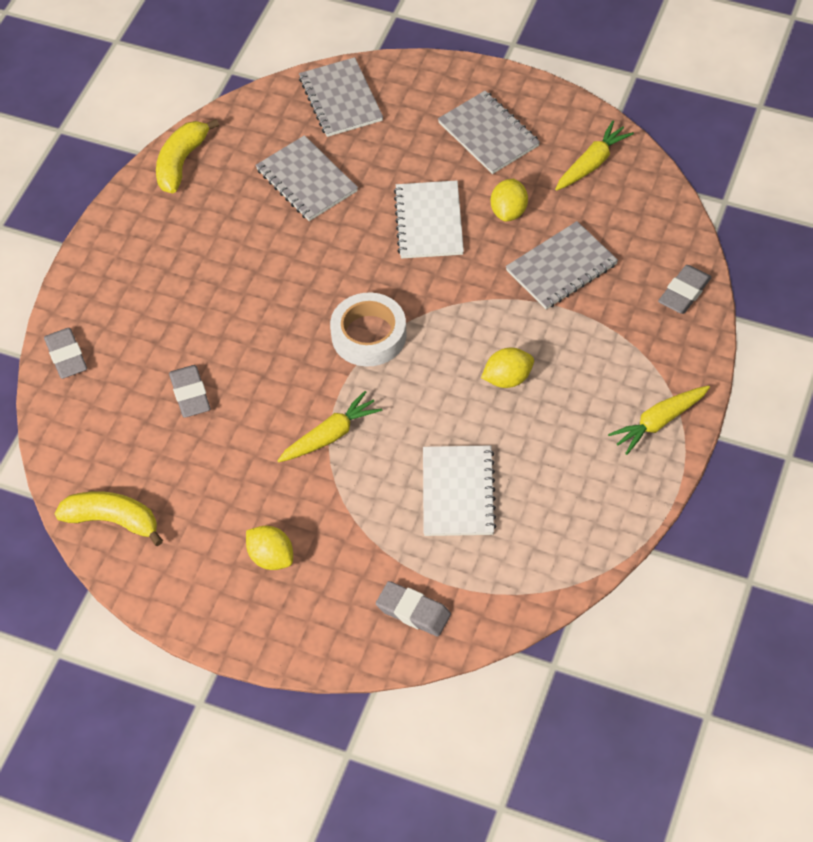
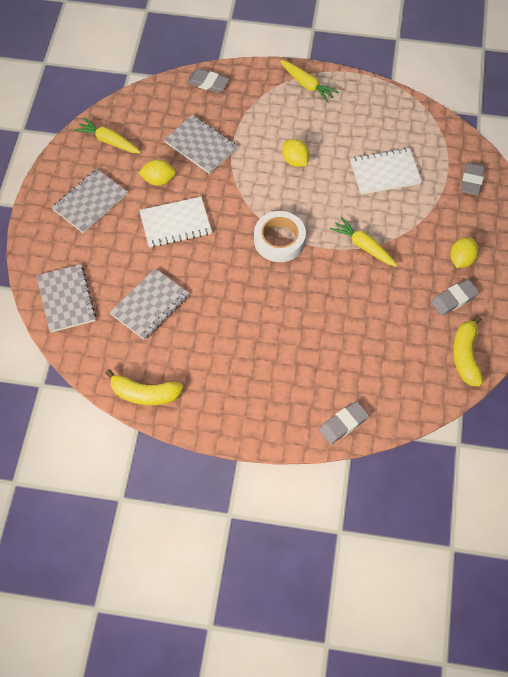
camera: 105 degrees left, 5 degrees up
(190, 394) = (354, 335): grey eraser -> grey eraser (454, 299)
(341, 99) = (66, 299): grey notebook -> grey notebook turned 75 degrees counterclockwise

